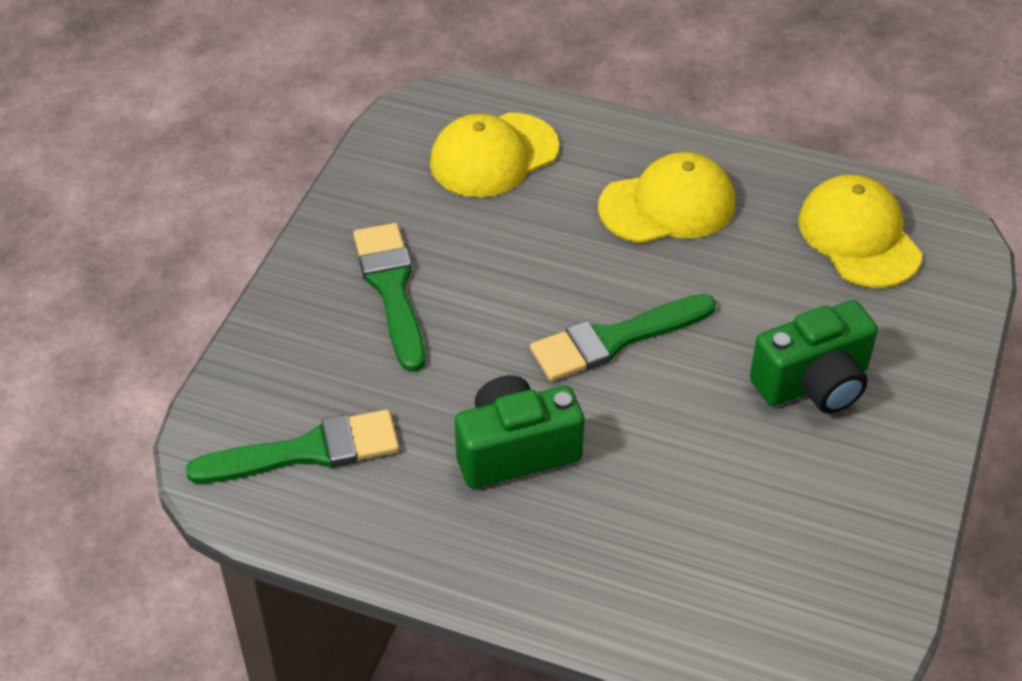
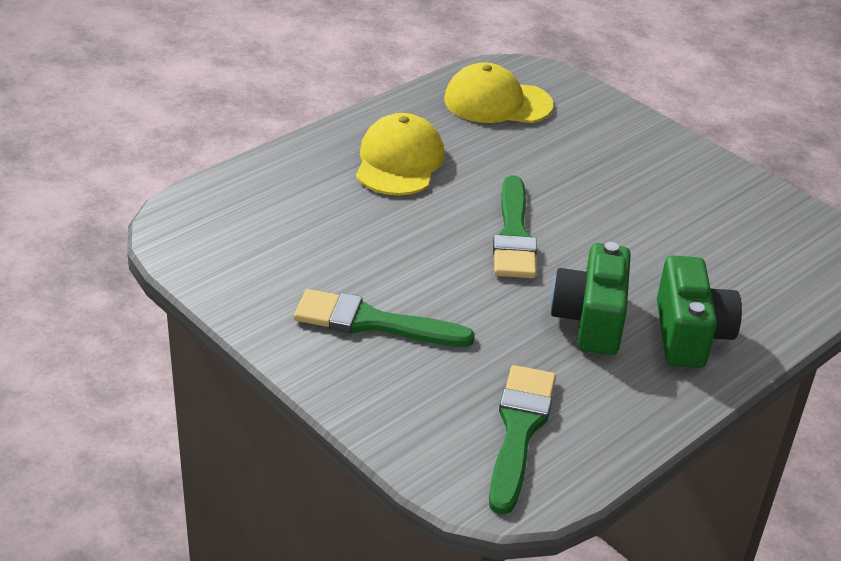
camera: 65 degrees left, 10 degrees down
(493, 156) = (268, 217): yellow cap -> none
(813, 383) = (614, 171): green camera -> green camera (689, 335)

